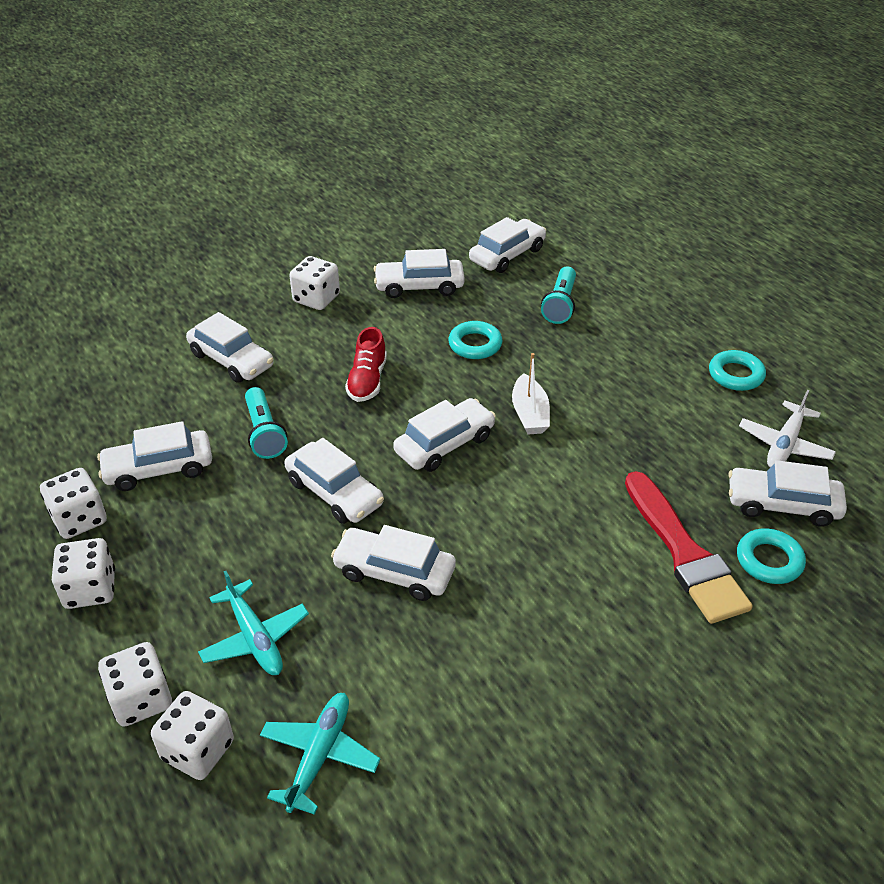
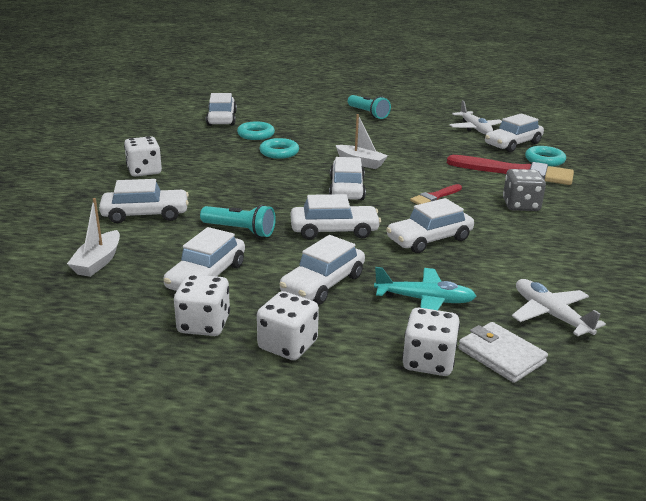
camera: 50 degrees left, 15 degrees down
(122, 395) = (98, 262): none -> white boat
(198, 750) = (501, 355): white dice -> white wallet
(319, 755) = (550, 315): turquoise plane -> white plane
(367, 380) = (252, 186): red shoe -> none
(419, 286) = (198, 145): white car -> white car (323, 284)
(512, 520) = (435, 196): none -> red brush
(560, 305) = (289, 125): turquoise flashlight -> turquoise flashlight (368, 114)
(581, 605) = (521, 205): none -> grey dice
(736, 375) = (412, 118): turquoise ring -> turquoise ring (256, 134)

